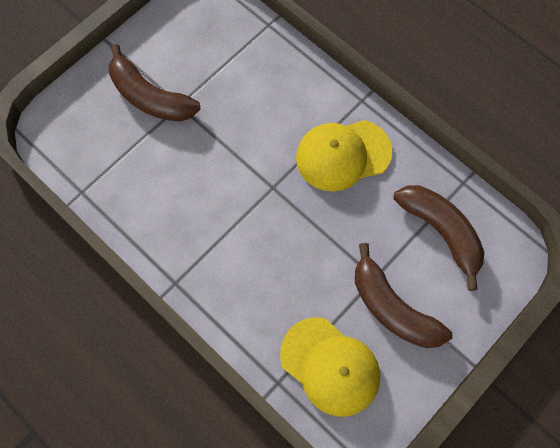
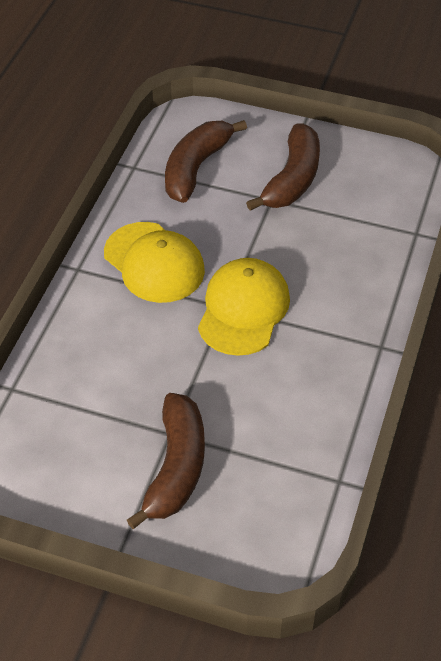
camera: 115 degrees left, 20 degrees down
(330, 366) = (375, 203): yellow cap -> yellow cap (243, 309)

